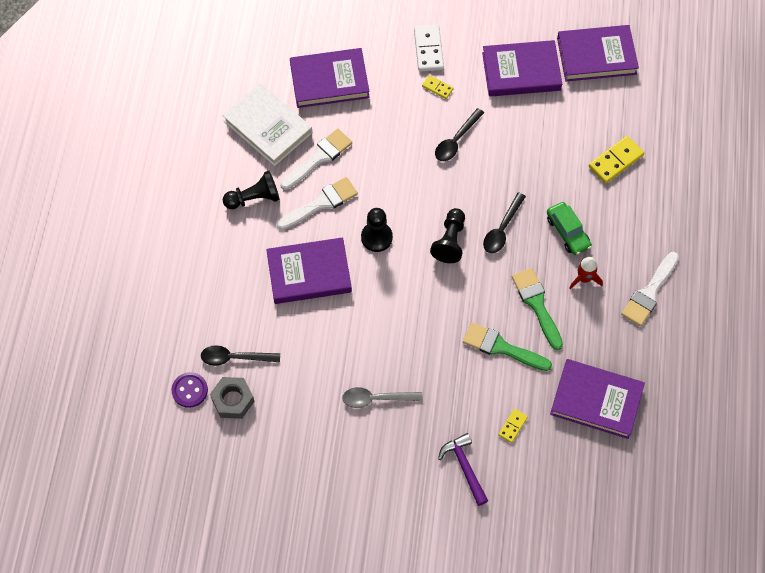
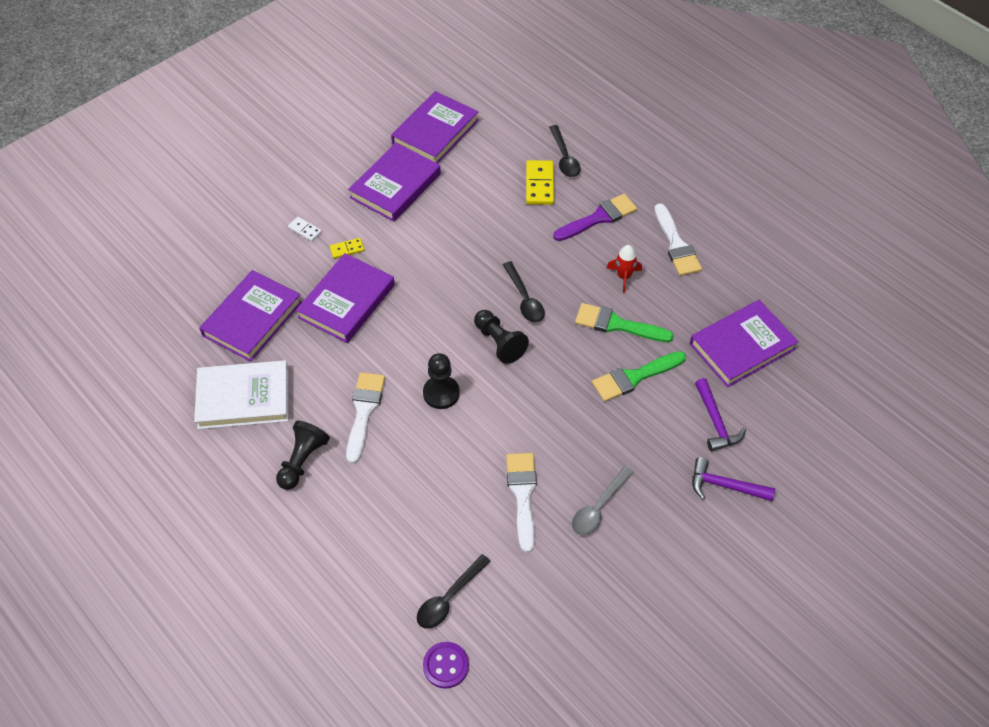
camera: 50 degrees left, 10 degrees down
(233, 400) = (492, 633): grey nut -> none
(309, 273) = (423, 471): purple book -> purple book (347, 301)
(318, 158) = (318, 381): white brush -> white brush (522, 495)
(428, 49) = (305, 230): white domino -> white domino, size x0.56
(456, 141) = (410, 272): black spoon -> black spoon (564, 158)
(512, 426) = (715, 422): yellow domino -> purple hammer
(568, 232) = (571, 258): green car -> none
(623, 223) = (598, 218): none -> purple brush

